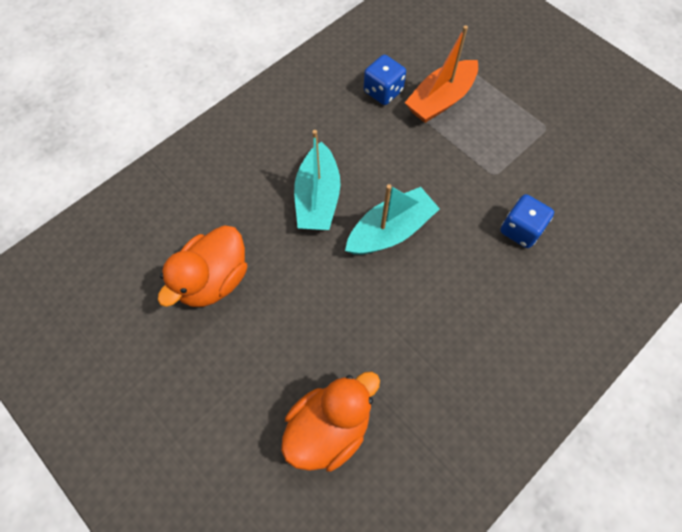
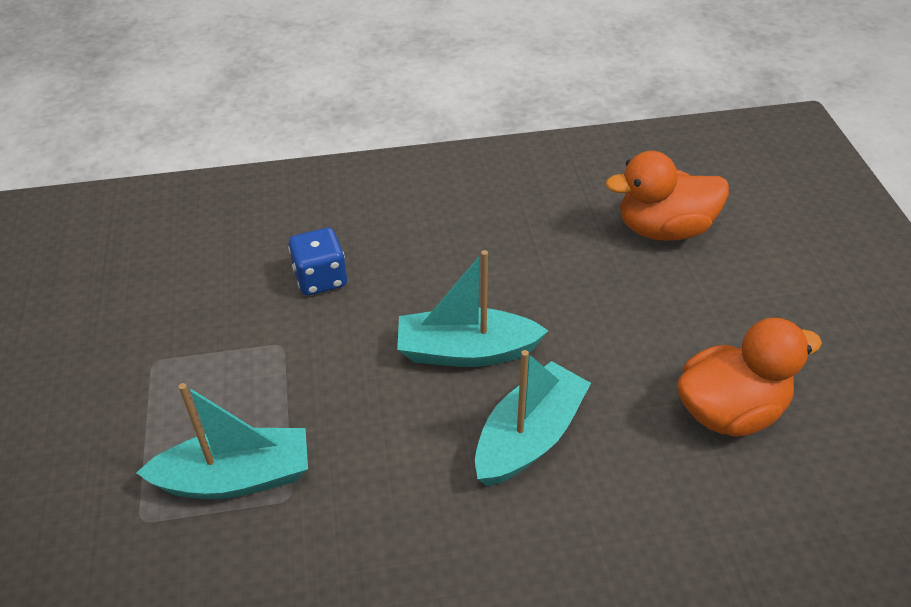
camera: 145 degrees left, 20 degrees down
(383, 91) = (302, 544): blue dice -> none
(440, 100) = (236, 478): orange boat -> turquoise boat

